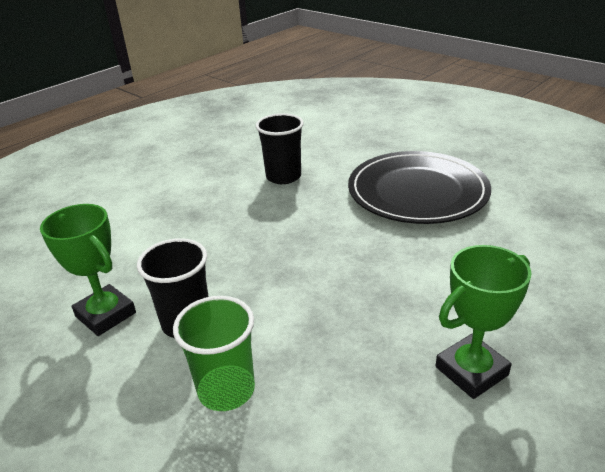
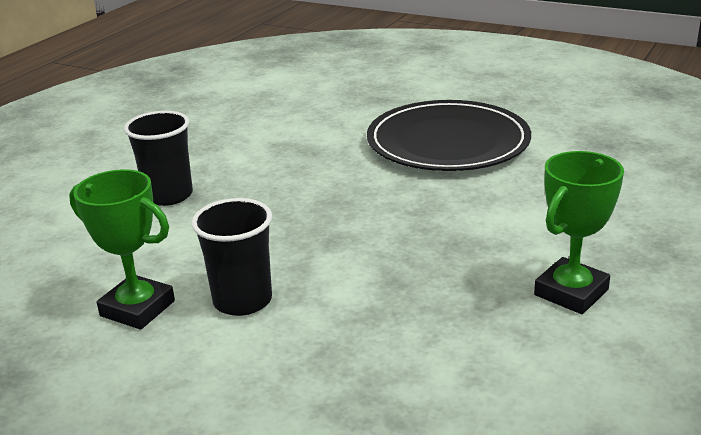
camera: 15 degrees left, 5 degrees down
(226, 390) = (322, 351): green cup -> none
(283, 177) = (283, 145): black cup -> black cup (169, 195)

